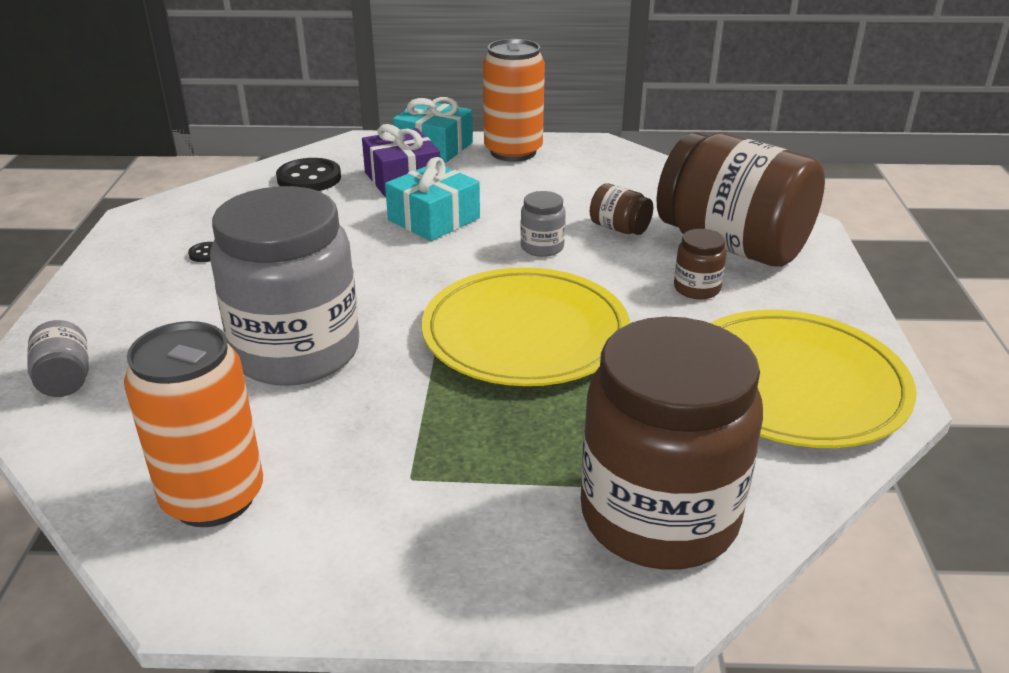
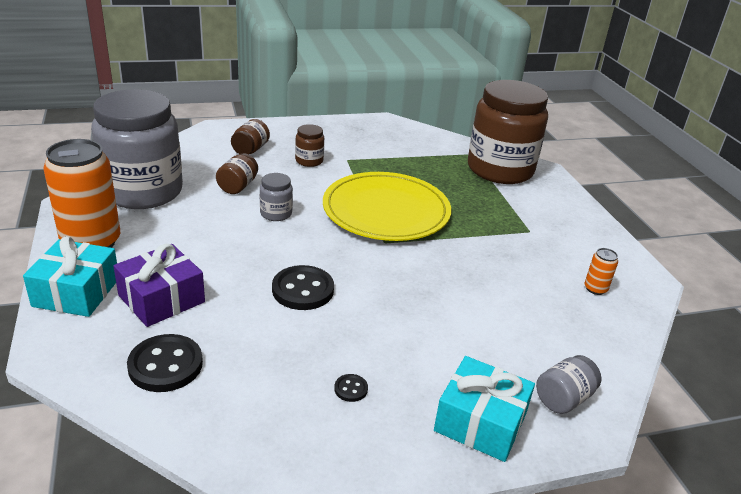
camera: 110 degrees left, 0 degrees up
(213, 498) = (595, 289): orange can -> orange can, size x0.42
(296, 352) = (458, 293): grey jar -> grey jar (143, 192)
(372, 247) = (303, 290): none -> black button
(434, 219) = (243, 267): turquoise gift -> turquoise gift (480, 422)
(732, 245) = (250, 150): brown jar -> brown jar, size x0.41
(794, 384) = (387, 139): yellow plate -> none

